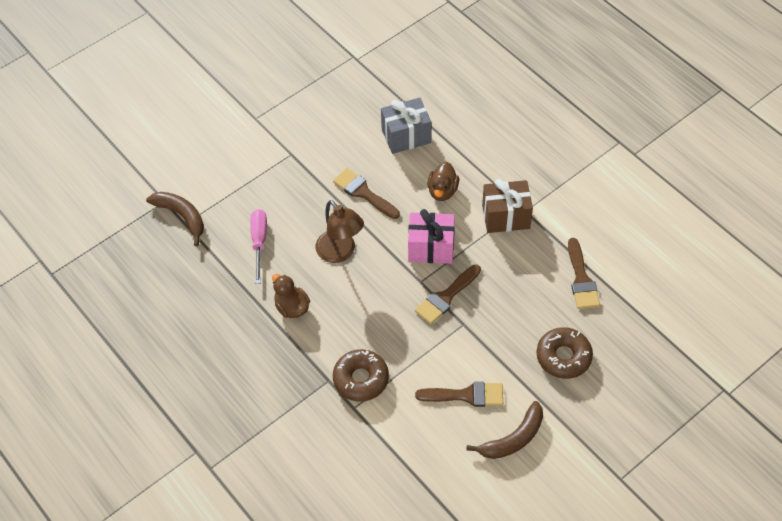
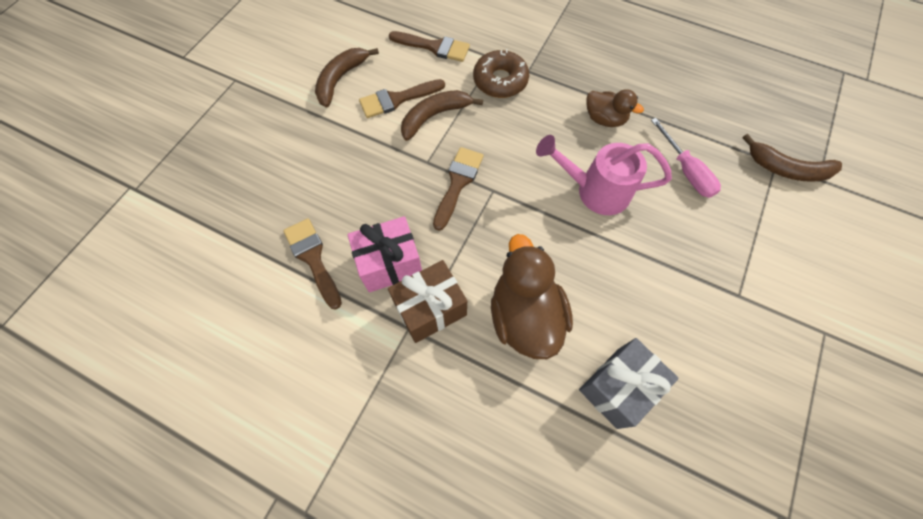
camera: 155 degrees right, 10 degrees up
(340, 252) = (595, 191): brown lamp -> pink watering can
(363, 193) = (617, 275): brown brush -> brown brush (434, 47)
(431, 248) = (501, 233): pink gift -> pink gift (390, 264)
(439, 364) = (434, 116): none -> brown banana
(442, 191) = (525, 316): brown duck -> brown duck, size x1.74
(563, 357) = (312, 165): brown donut -> none

